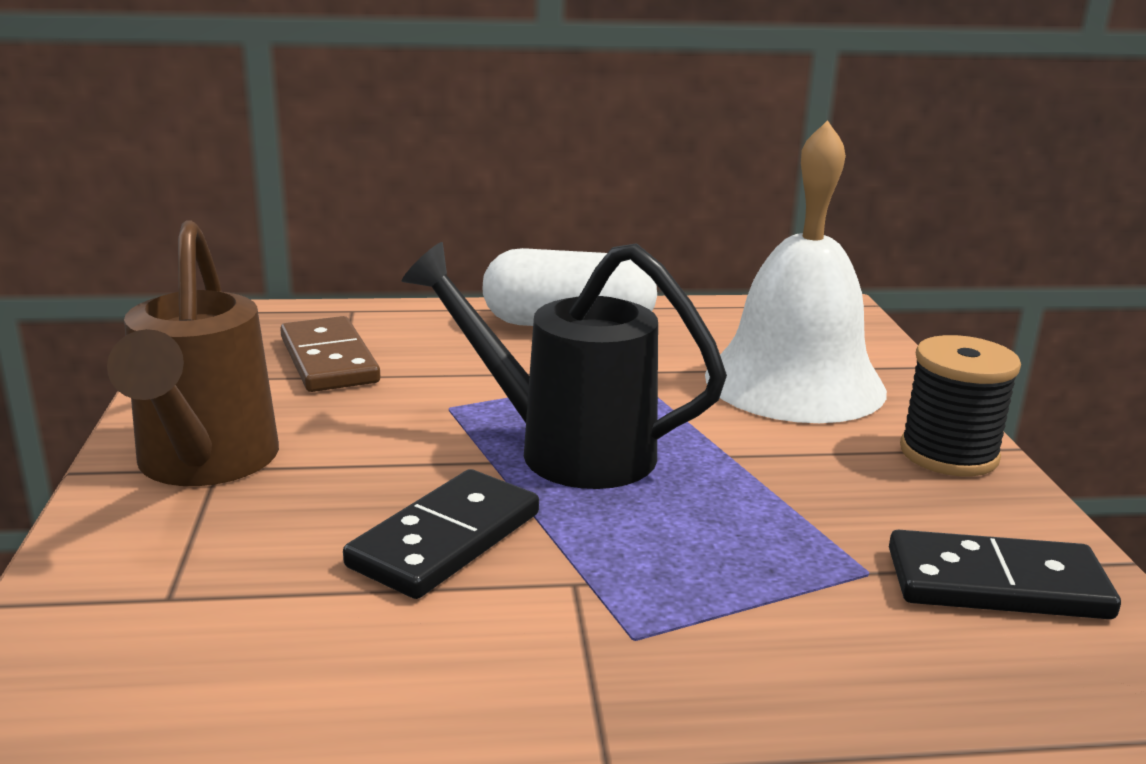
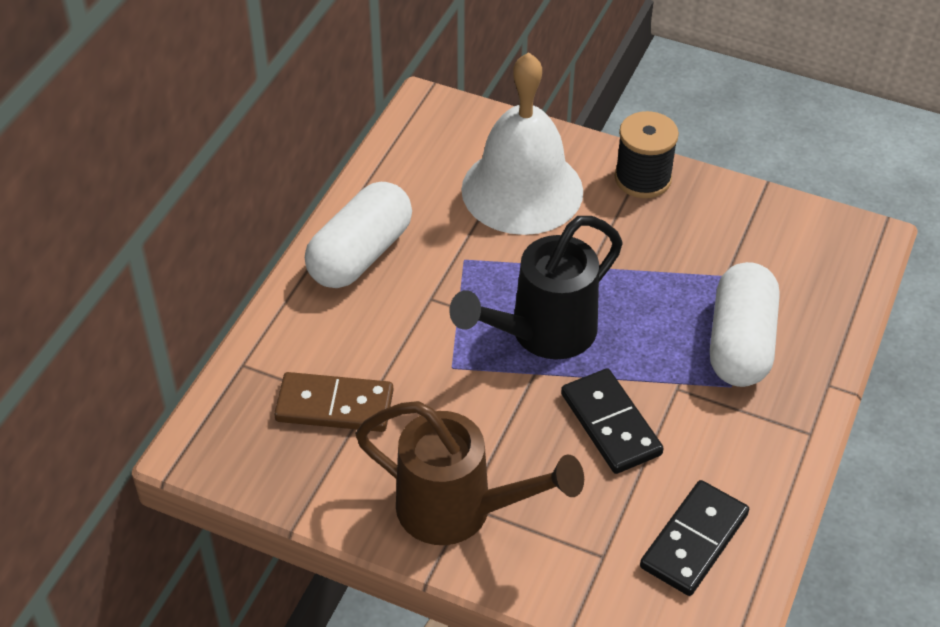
camera: 60 degrees left, 25 degrees up
(739, 622) = (740, 343): none -> white capsule
(997, 584) = (759, 238): black domino -> black domino (694, 541)

